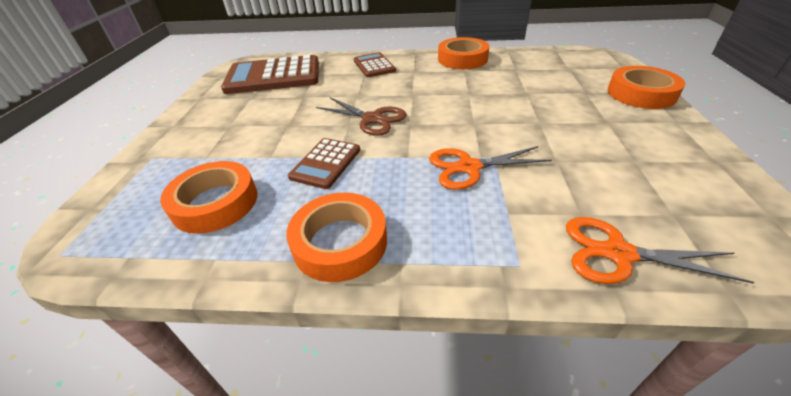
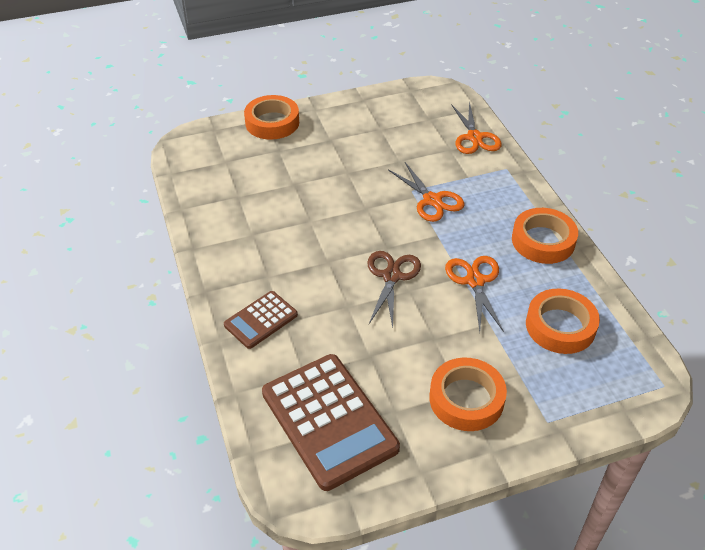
camera: 115 degrees left, 5 degrees up
(326, 163) = (475, 281): brown calculator -> orange scissors
(462, 59) = (218, 242): orange tape -> orange tape (466, 399)

